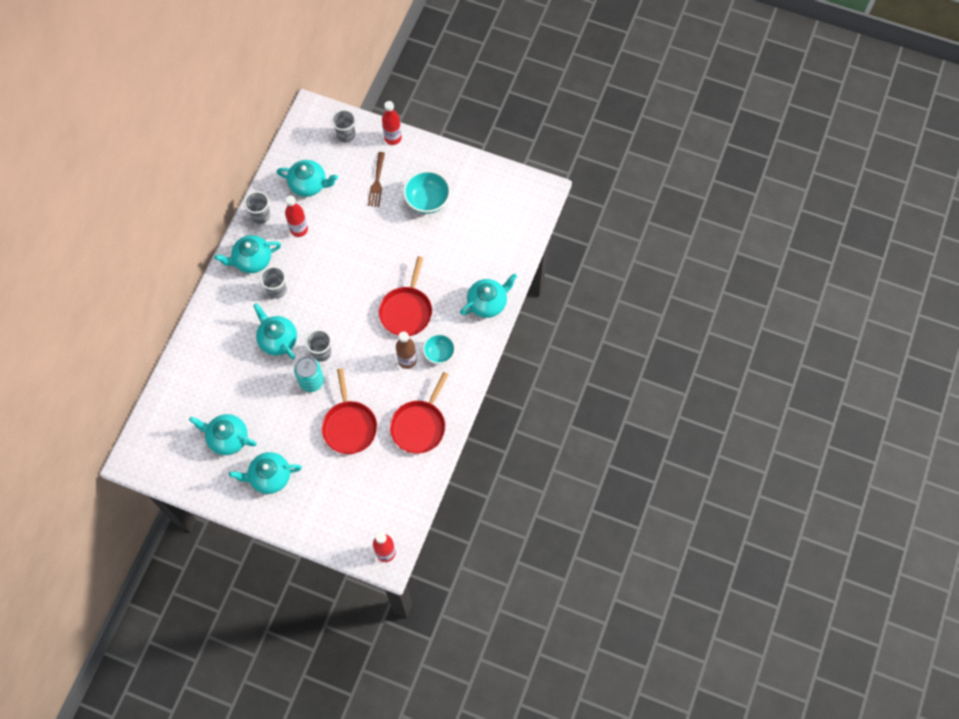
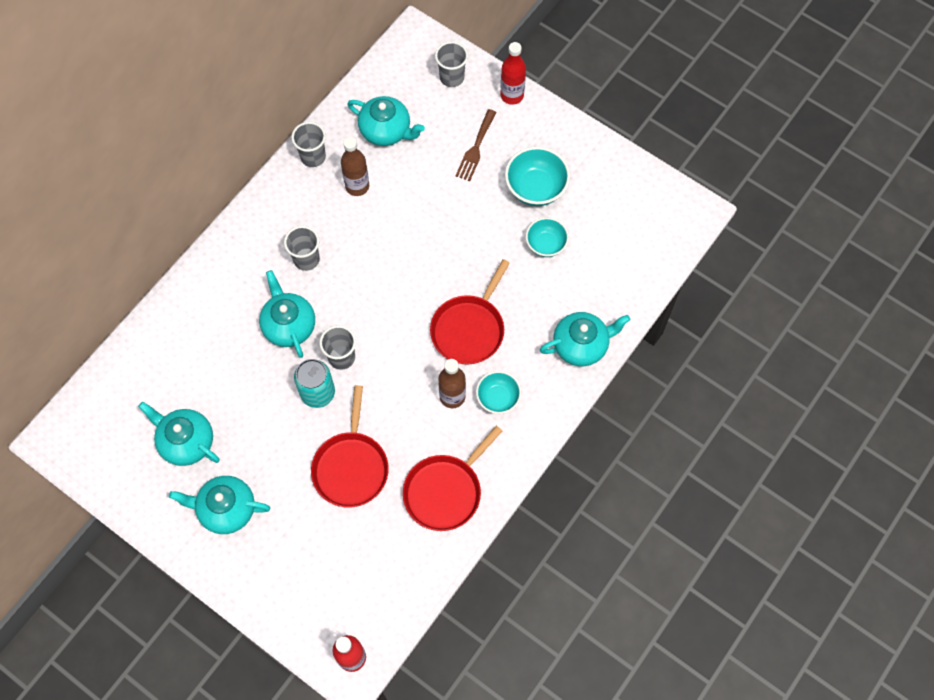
camera: 15 degrees right, 0 degrees up
(252, 260) = (285, 212): turquoise teapot -> none
(299, 229) = (357, 186): red bottle -> brown bottle
(445, 239) = (546, 244): none -> turquoise bowl

